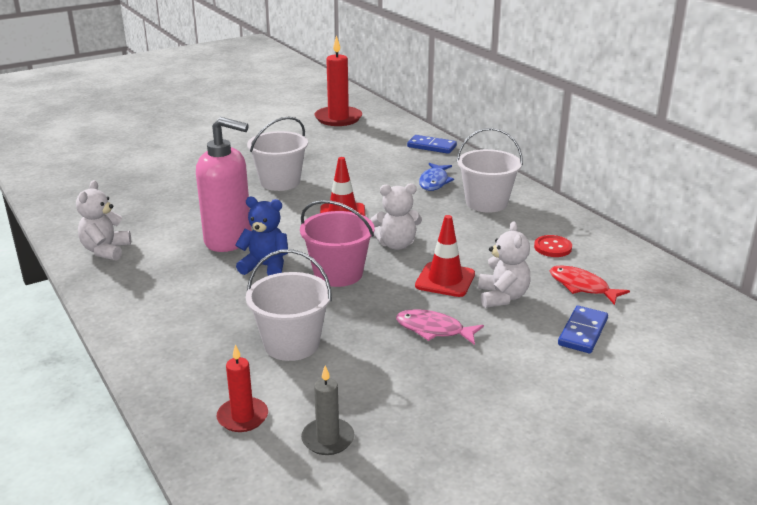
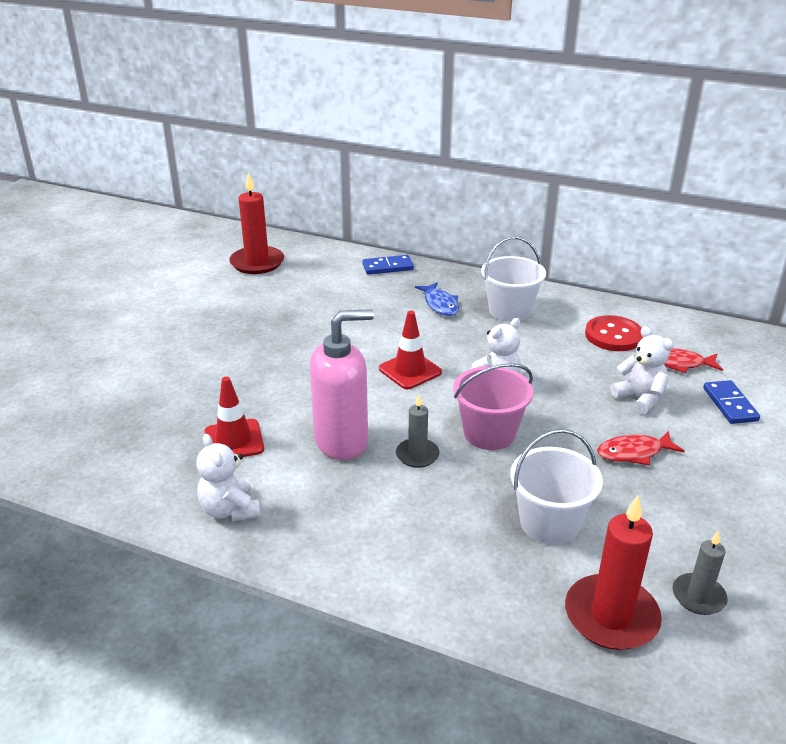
camera: 35 degrees left, 5 degrees up
(242, 417) = (611, 616): red candle -> red candle, size x1.74
(265, 267) = (417, 455): blue teddy bear -> grey candle
(280, 182) = (300, 356): white bucket -> none
(433, 330) = (634, 453): pink fish -> red fish
(445, 280) = (579, 401): red traffic cone -> red traffic cone (234, 440)
(552, 247) = (613, 335): red button -> red button, size x1.59

